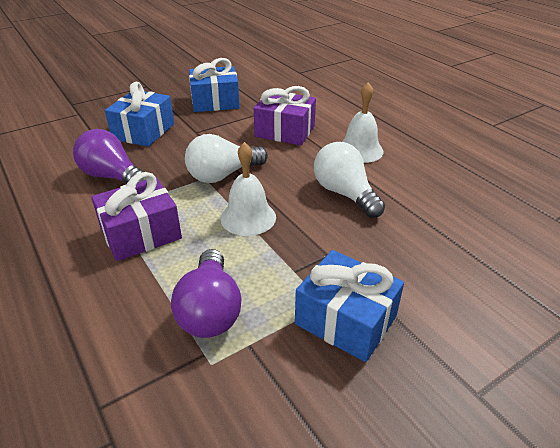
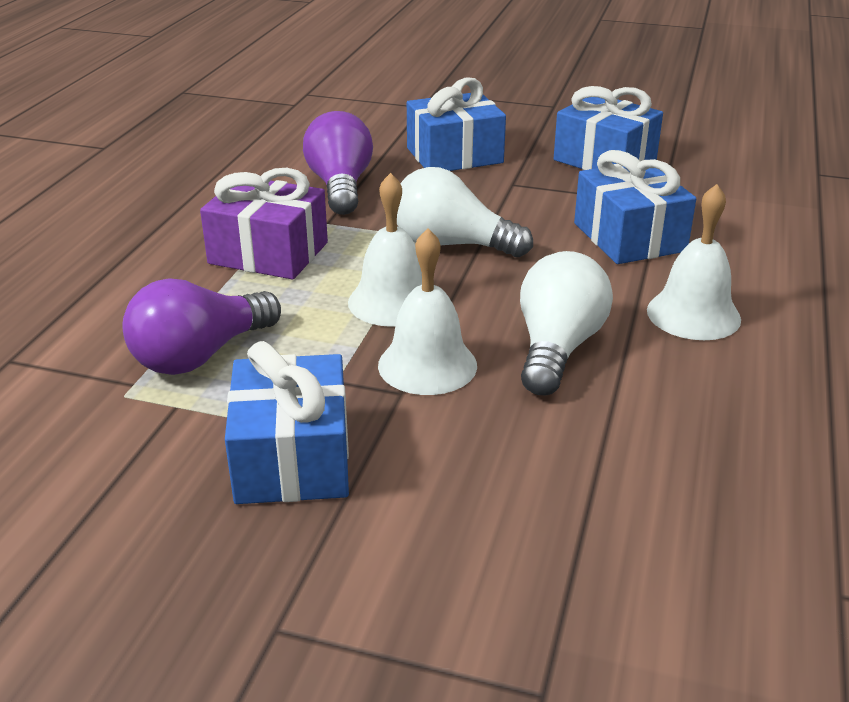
camera: 50 degrees right, 5 degrees down
(285, 131) = (629, 237): purple gift -> blue gift
(315, 235) = (427, 365): none -> white bell

